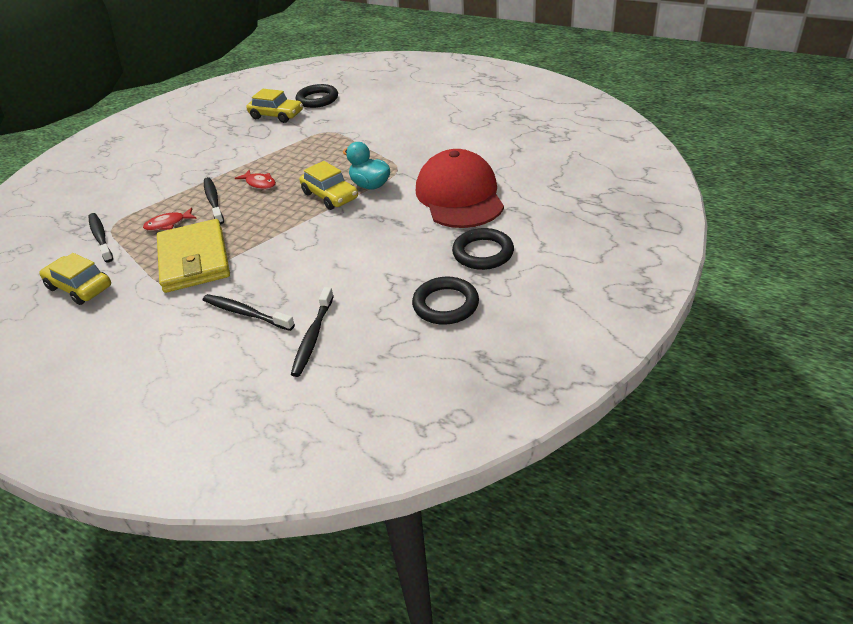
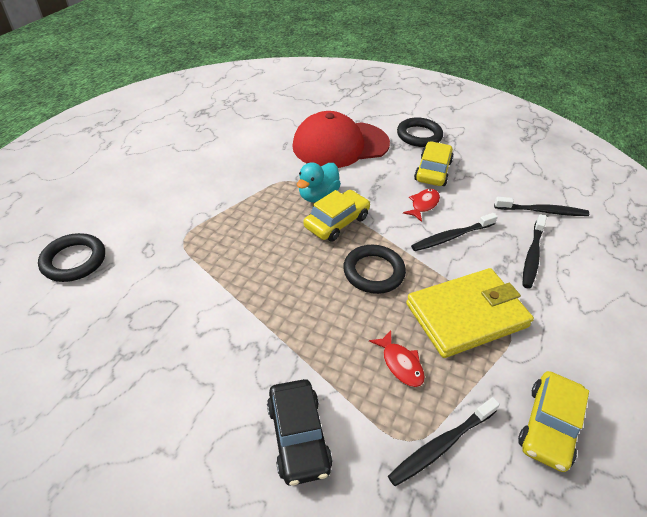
camera: 100 degrees left, 5 degrees up
(142, 186) = (298, 436): none -> black car
(213, 201) = (344, 325): black toothbrush -> black toothbrush (451, 237)
(259, 183) = (305, 286): red fish -> red fish (423, 205)
(276, 115) = (107, 301): yellow car -> yellow car (432, 171)
(445, 304) = (482, 151): black ring -> black ring (373, 272)

